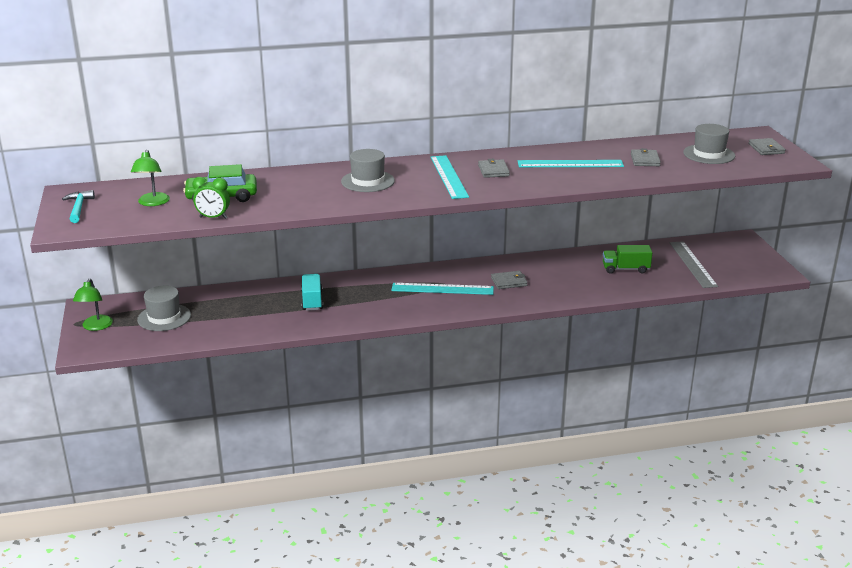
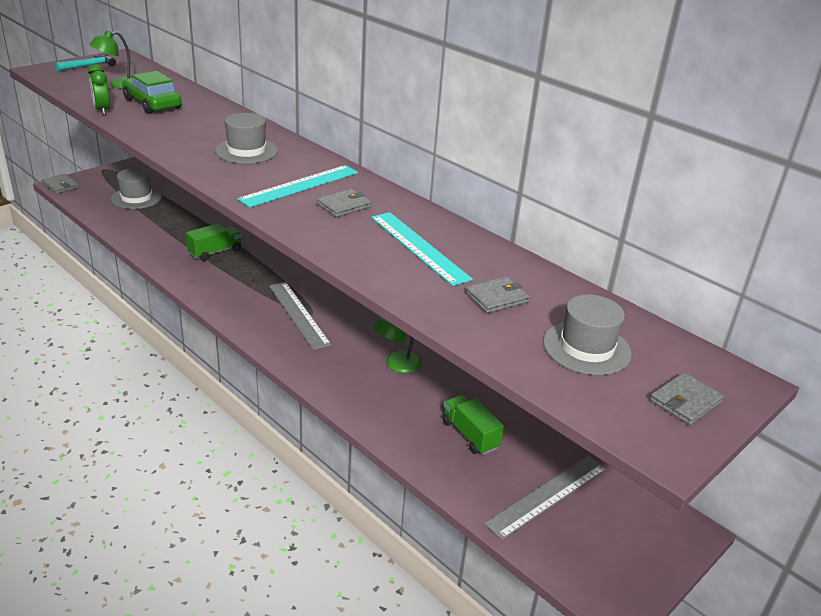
camera: 55 degrees right, 5 degrees up
(96, 327) = (103, 178): green lamp -> green lamp (396, 364)
(312, 301) = (215, 252): turquoise truck -> green truck
(442, 289) = (298, 314): turquoise ruler -> grey ruler
(509, 282) = (352, 352): grey wallet -> grey wallet (60, 185)

